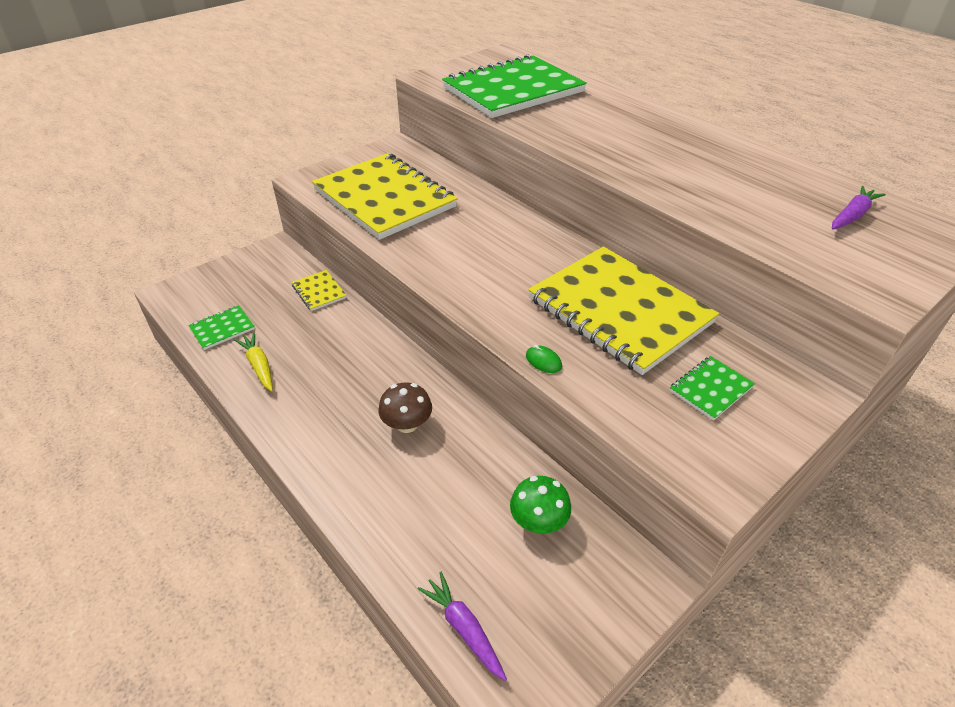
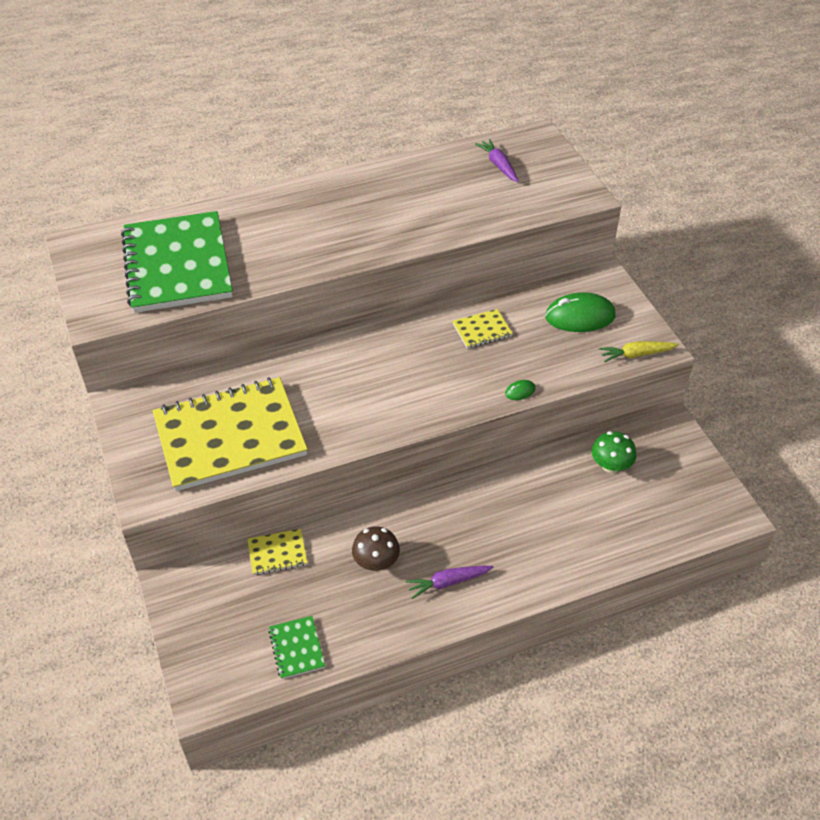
camera: 70 degrees left, 5 degrees up
(259, 366) = (371, 620): yellow carrot -> yellow carrot (636, 354)
(407, 424) = (491, 520): brown mushroom -> brown mushroom (376, 562)
(464, 628) = (680, 530): purple carrot -> purple carrot (448, 582)
(619, 311) = (482, 330): yellow notebook -> yellow notebook, size x0.41
(710, 389) = (580, 316): green notebook -> green mouse

